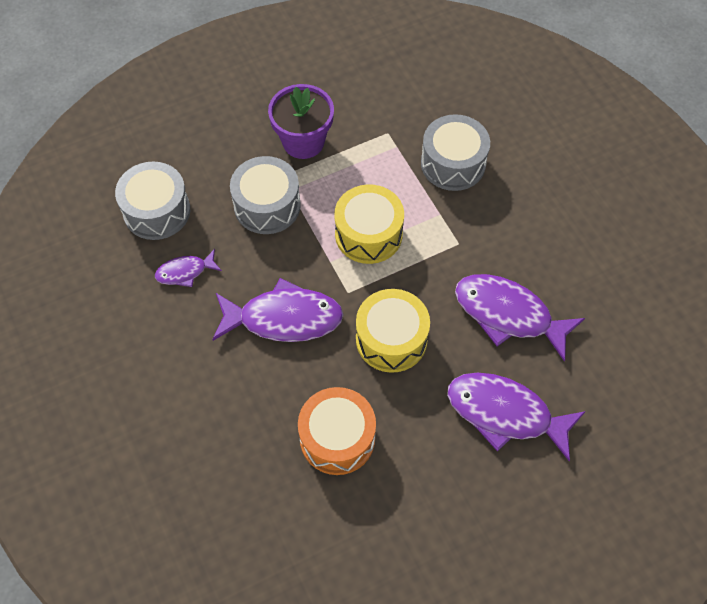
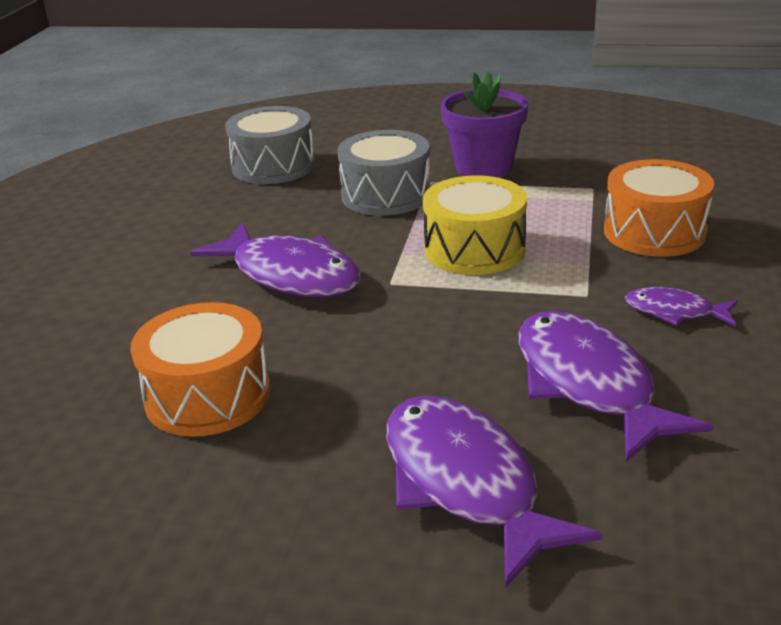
camera: 40 degrees right, 30 degrees down
(185, 272) = (240, 209): purple fish -> purple fish (674, 312)
(391, 339) = (392, 340): yellow drum -> none
(453, 163) = (654, 232): grey drum -> orange drum

